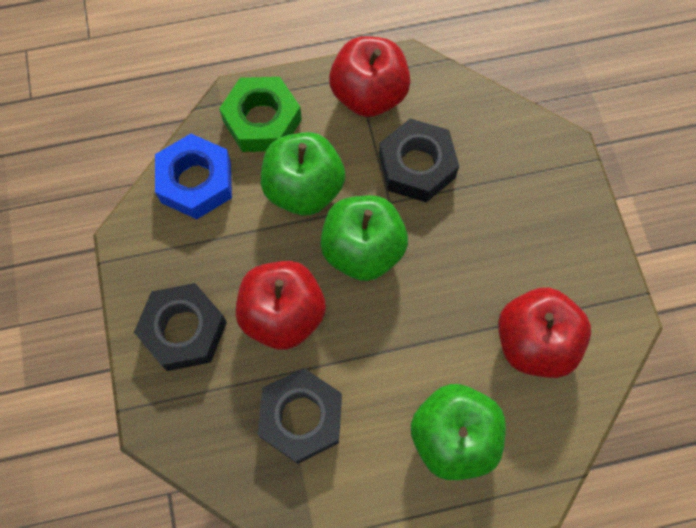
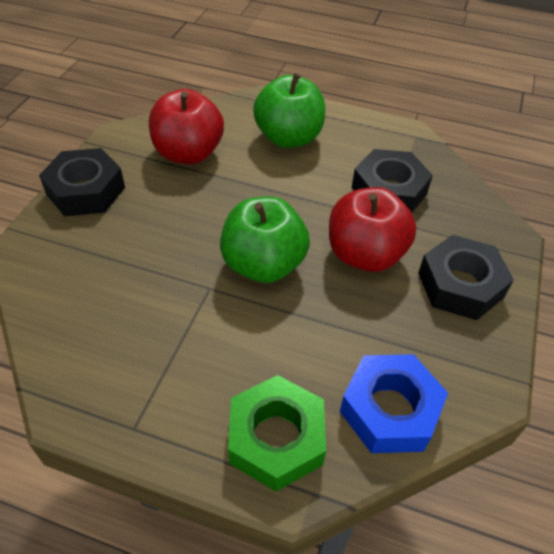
camera: 150 degrees left, 20 degrees down
(304, 189) = (280, 341): green apple -> none
(369, 95) = (139, 398): red apple -> none
(417, 166) = (158, 303): black nut -> black nut (86, 191)

